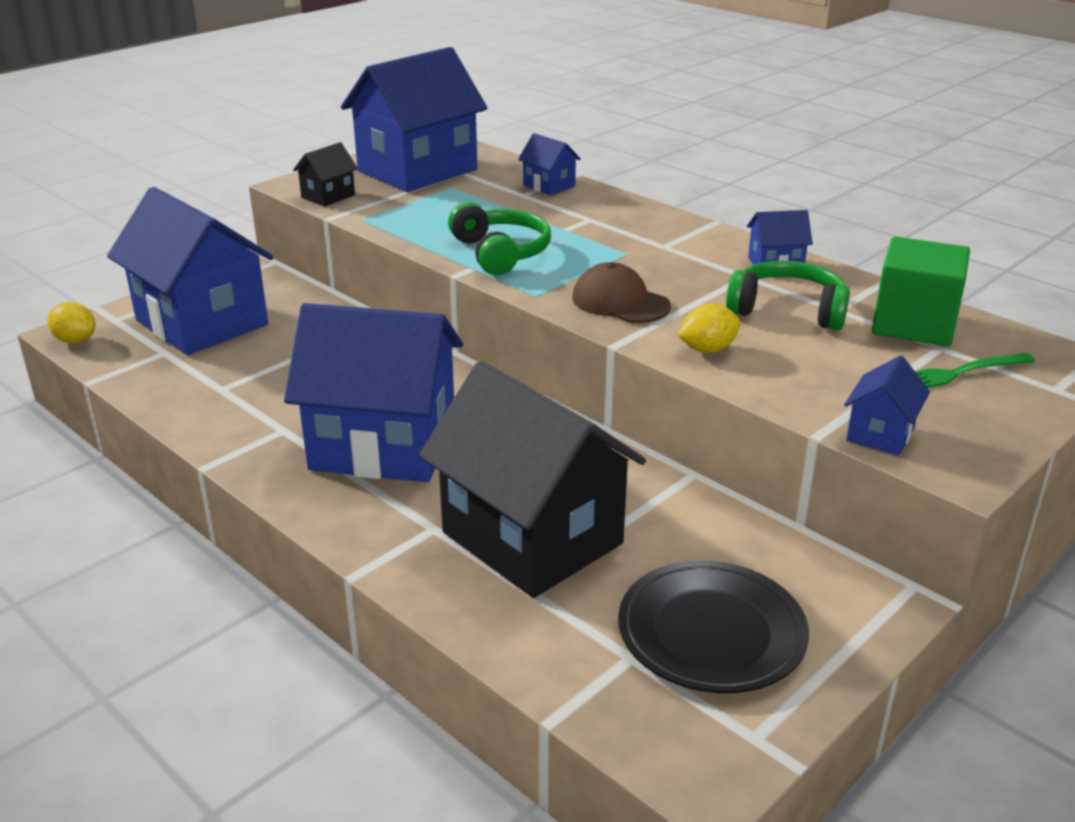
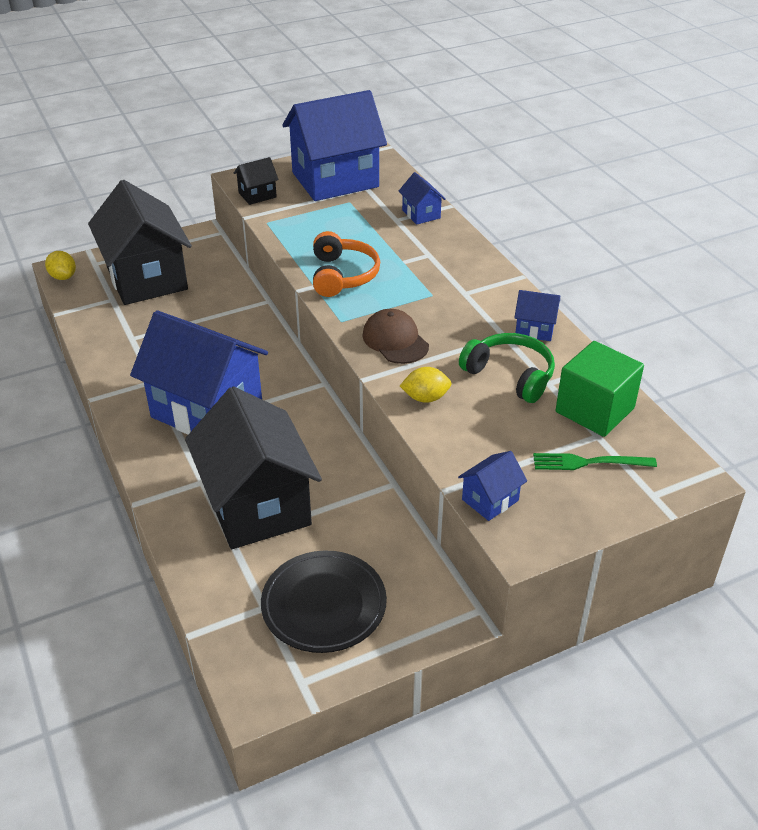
camera: 20 degrees right, 10 degrees up
(202, 323) = (147, 278): blue house -> black house
(500, 253) = (342, 275): green headphones -> orange headphones

